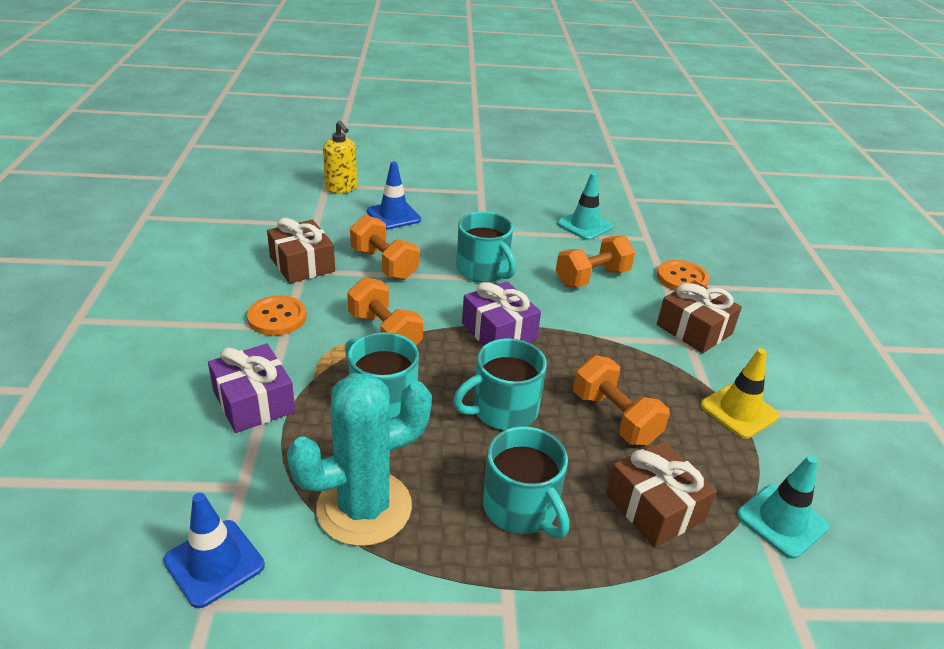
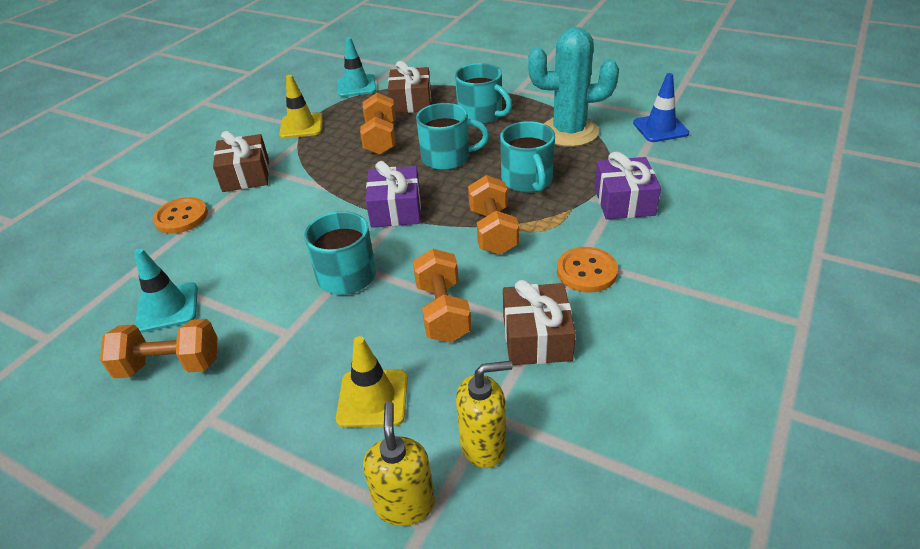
camera: 145 degrees left, 5 degrees up
(311, 212) = (484, 445): none -> yellow soap dispenser
(393, 216) = (372, 398): blue traffic cone -> yellow traffic cone
(521, 508) = (481, 115): turquoise mug -> turquoise mug turned 135 degrees clockwise
(592, 278) = (256, 238): orange dumbbell -> orange dumbbell (170, 365)

